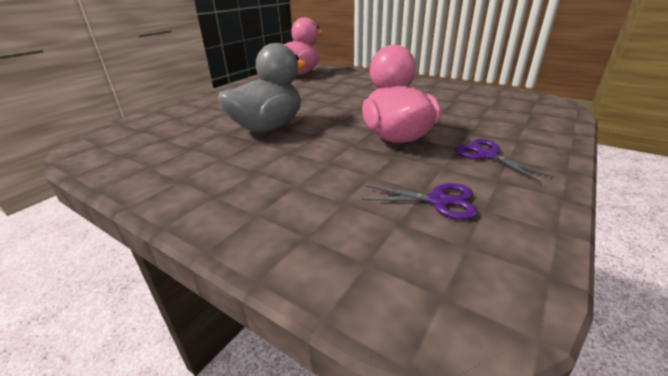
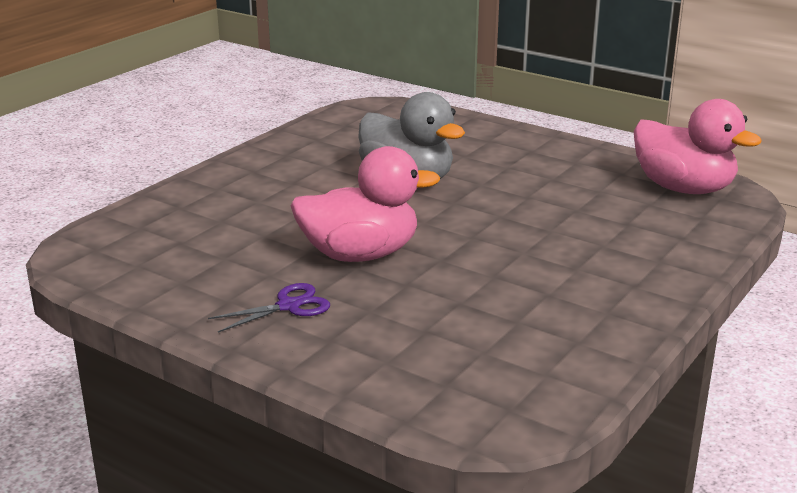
camera: 90 degrees right, 5 degrees down
(438, 201) = (203, 262): purple scissors -> none

